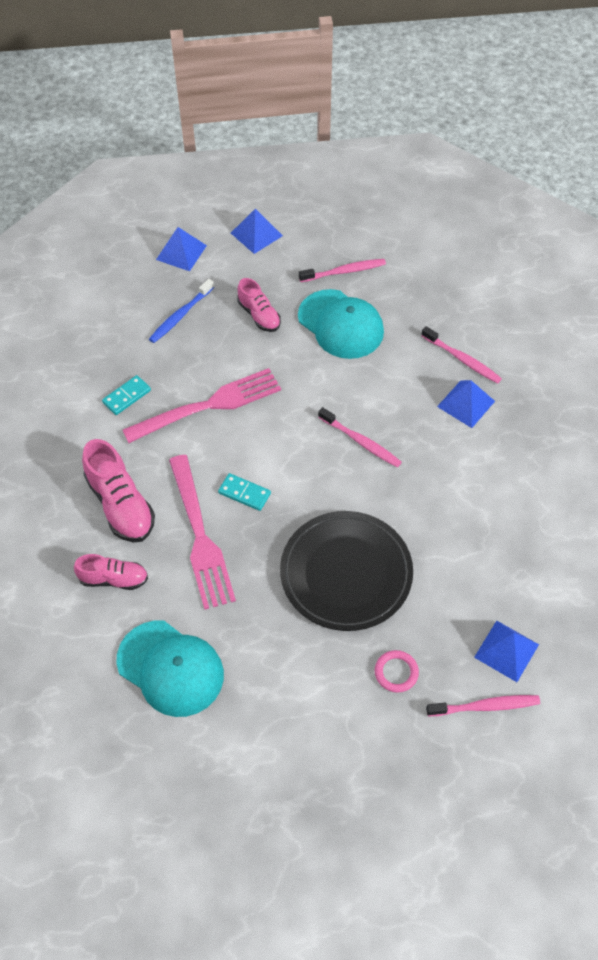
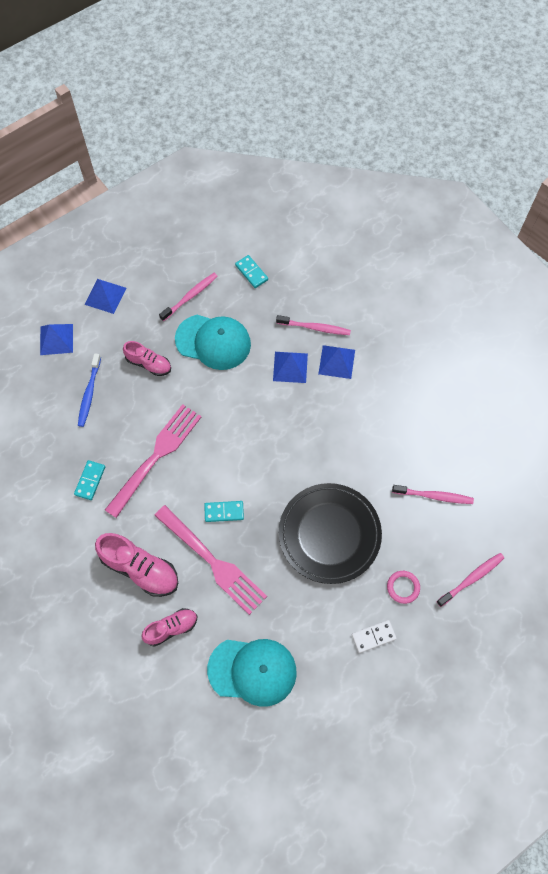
camera: 30 degrees left, 10 degrees up
(328, 706) = (373, 637): none -> white domino
(361, 442) = (282, 429): pink toothbrush -> pink toothbrush (434, 496)
(425, 276) = (251, 272): none -> turquoise domino
(506, 650) = (463, 532): blue pyramid -> blue pyramid (290, 367)

